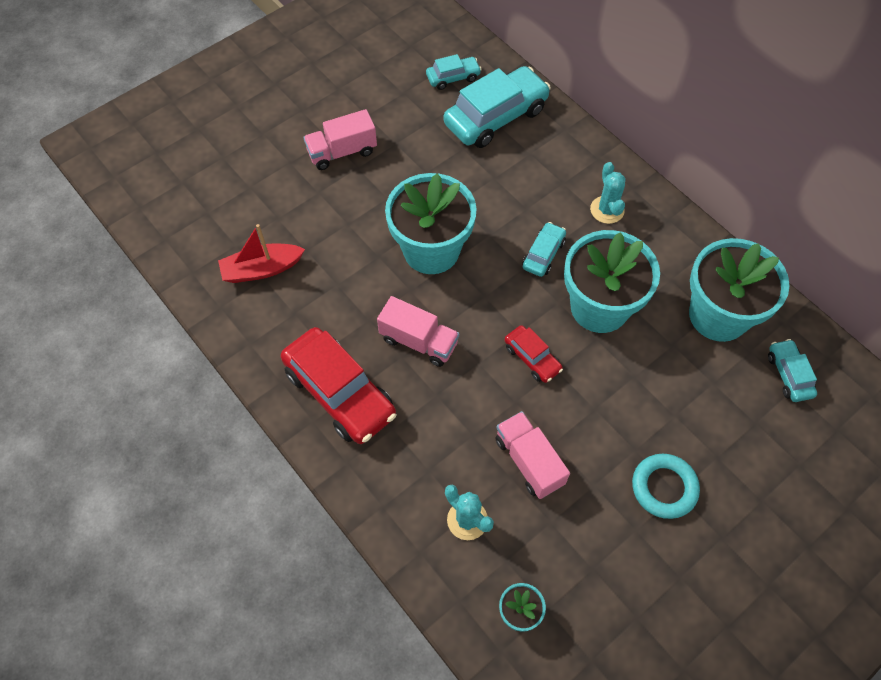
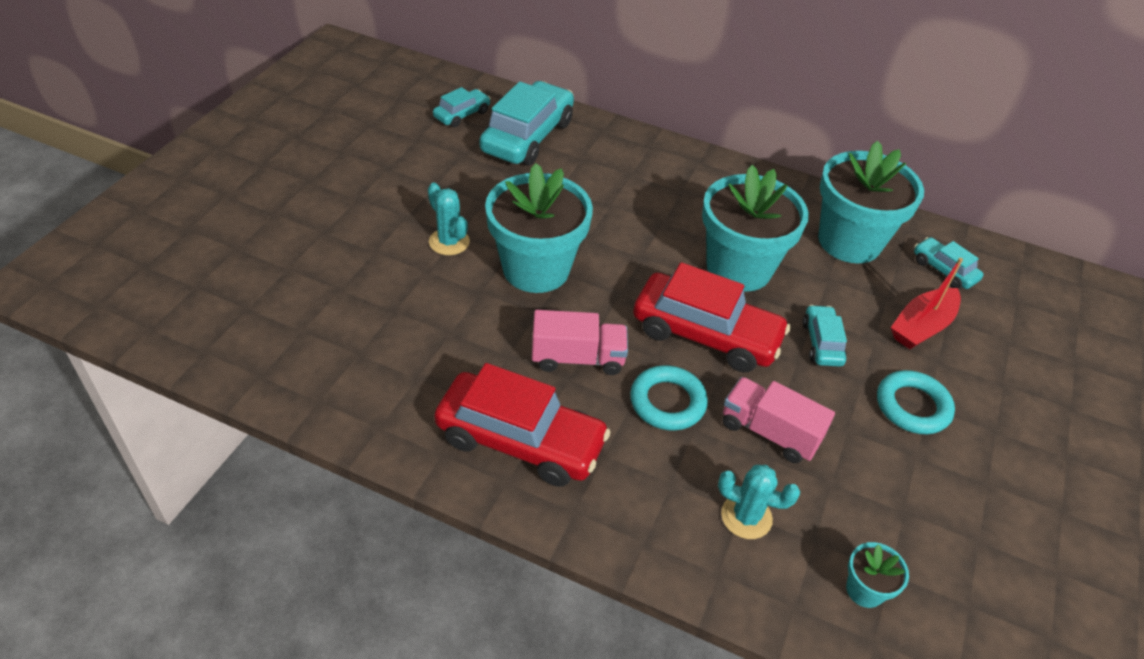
camera: 30 degrees left, 15 degrees down
(262, 269) = (350, 345): red boat -> red boat (921, 327)
(342, 152) = (380, 207): pink truck -> none
(465, 405) = (667, 402): none -> turquoise ring
(532, 358) = (706, 334): red car -> red car, size x1.98
(543, 254) = (653, 239): turquoise car -> turquoise car (822, 343)
(607, 210) = (688, 185): turquoise cactus -> turquoise cactus (449, 242)

